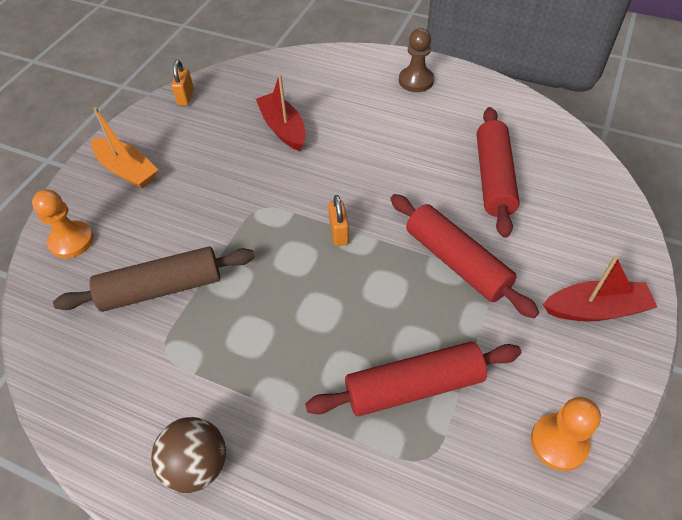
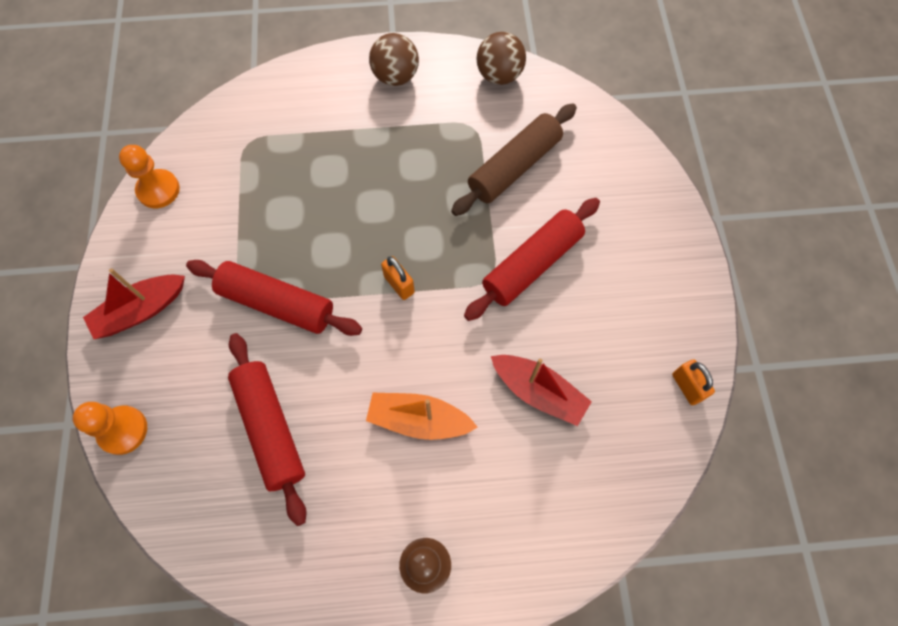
camera: 150 degrees right, 15 degrees up
(71, 241) = (626, 170): orange pawn -> orange pawn (123, 430)
(83, 401) = (499, 75): none -> brown ball
(127, 170) = (651, 259): orange boat -> orange boat (418, 420)
(413, 386) = (274, 182): red rolling pin -> red rolling pin (532, 264)

